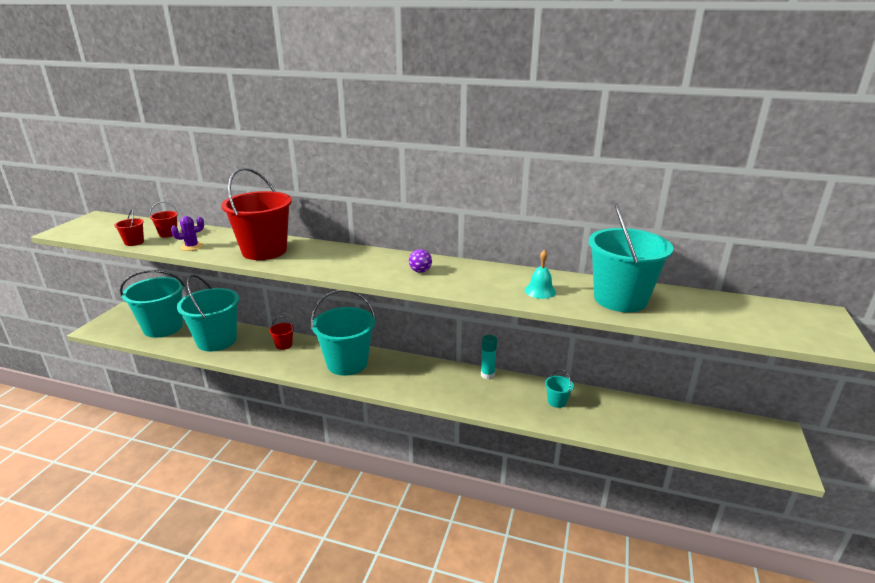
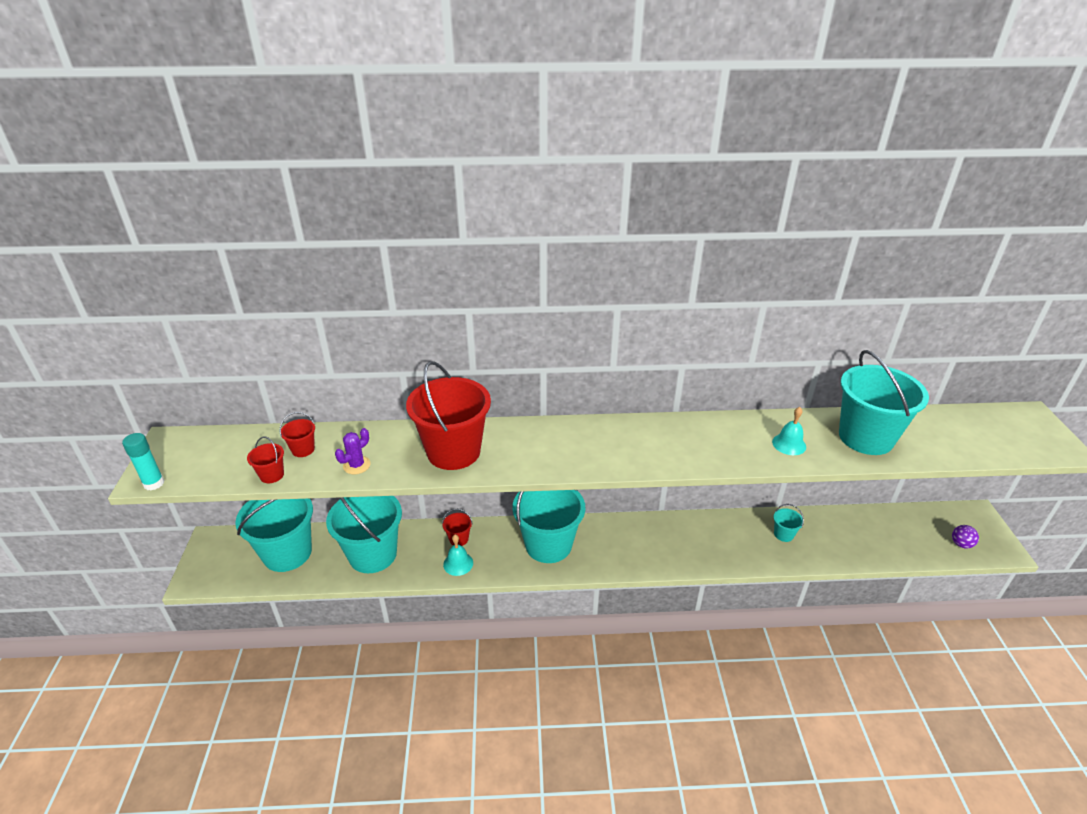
camera: 20 degrees left, 10 degrees up
(270, 359) = (458, 563): none -> turquoise bell
(420, 271) = (653, 443): purple ball -> purple ball (961, 544)
(487, 375) = (700, 519): turquoise glue stick -> turquoise glue stick (154, 483)

